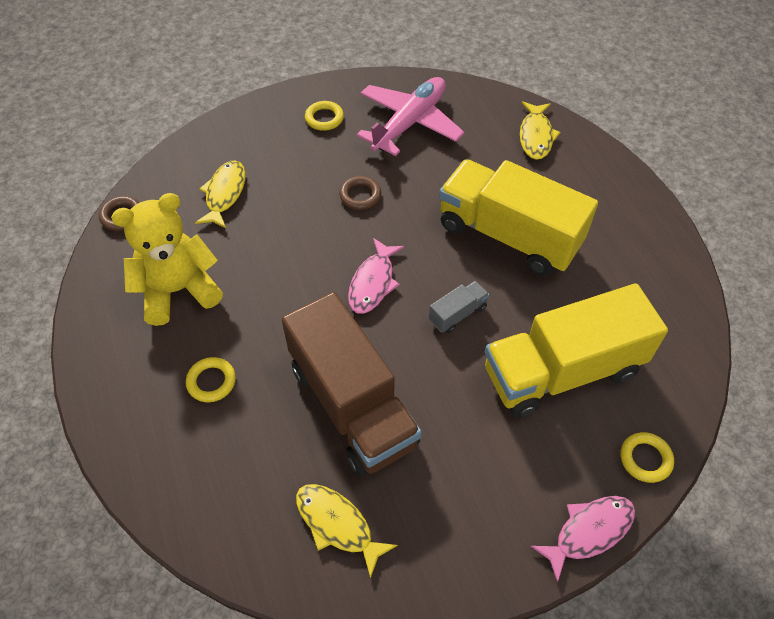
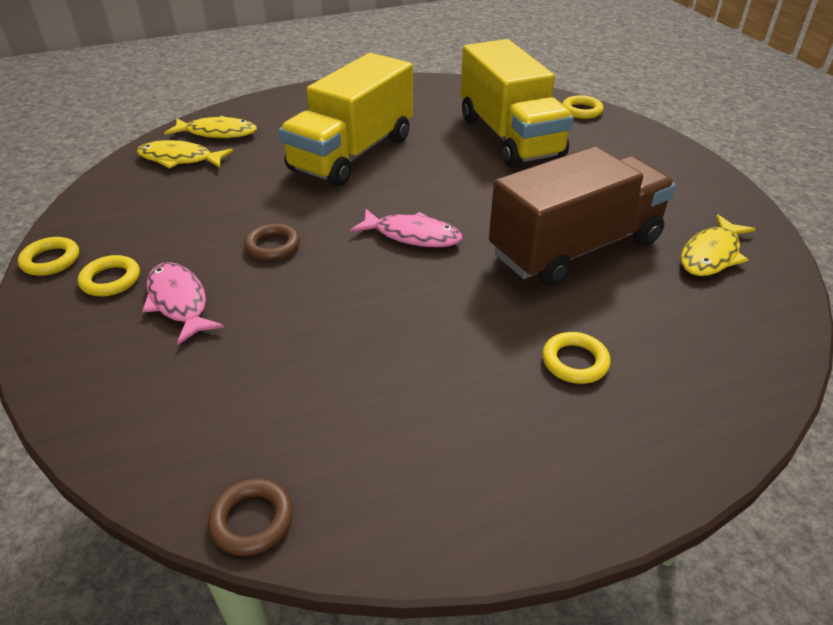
camera: 90 degrees left, 15 degrees down
(178, 290) = (426, 414): yellow teddy bear -> none
(224, 194) = (234, 377): yellow fish -> yellow fish (180, 159)
(347, 85) = (51, 260): none -> yellow ring
(409, 123) = (157, 209): pink plane -> none
(457, 314) = (452, 184): grey truck -> none
(589, 532) = (652, 135): pink fish -> pink fish (179, 302)

